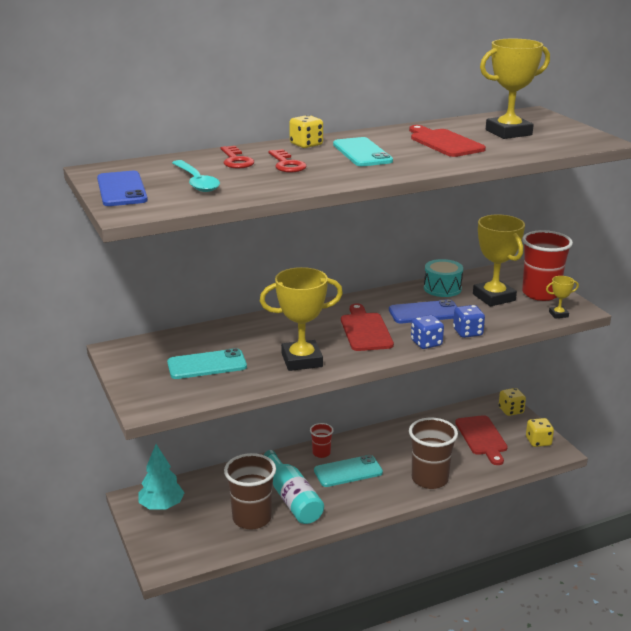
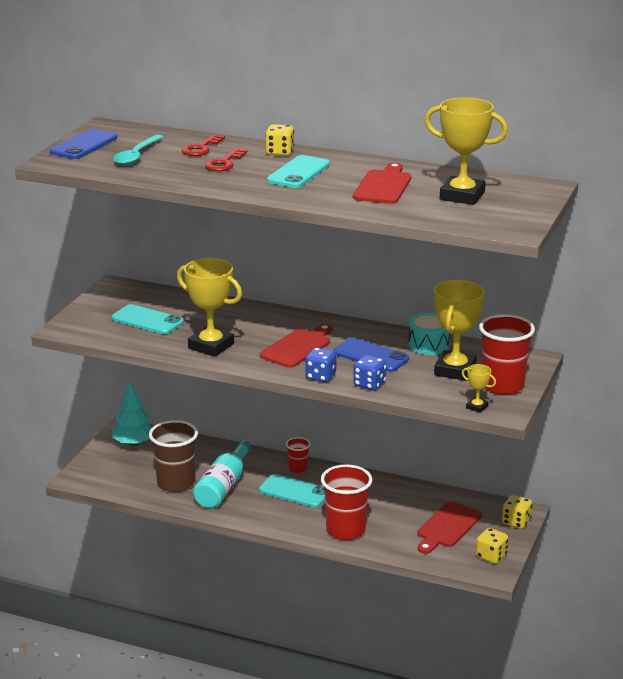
camera: 45 degrees right, 0 degrees up
(429, 479) = (345, 530): brown cup -> red cup

